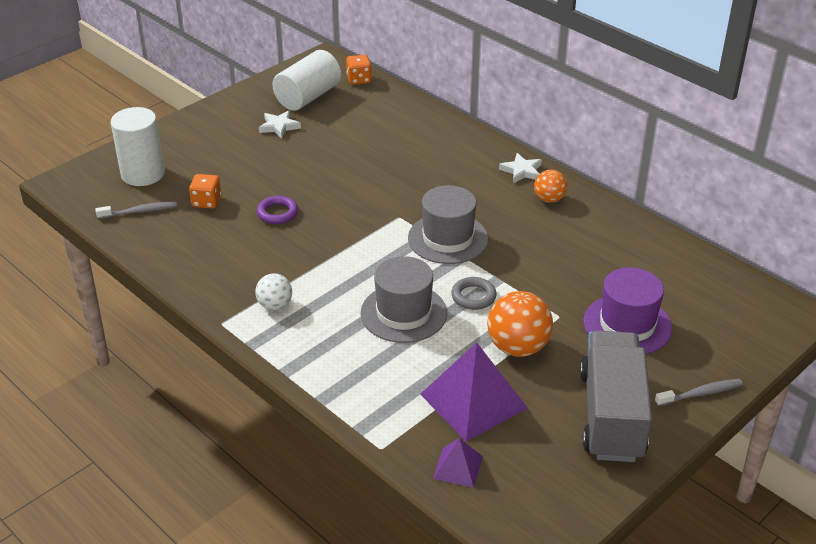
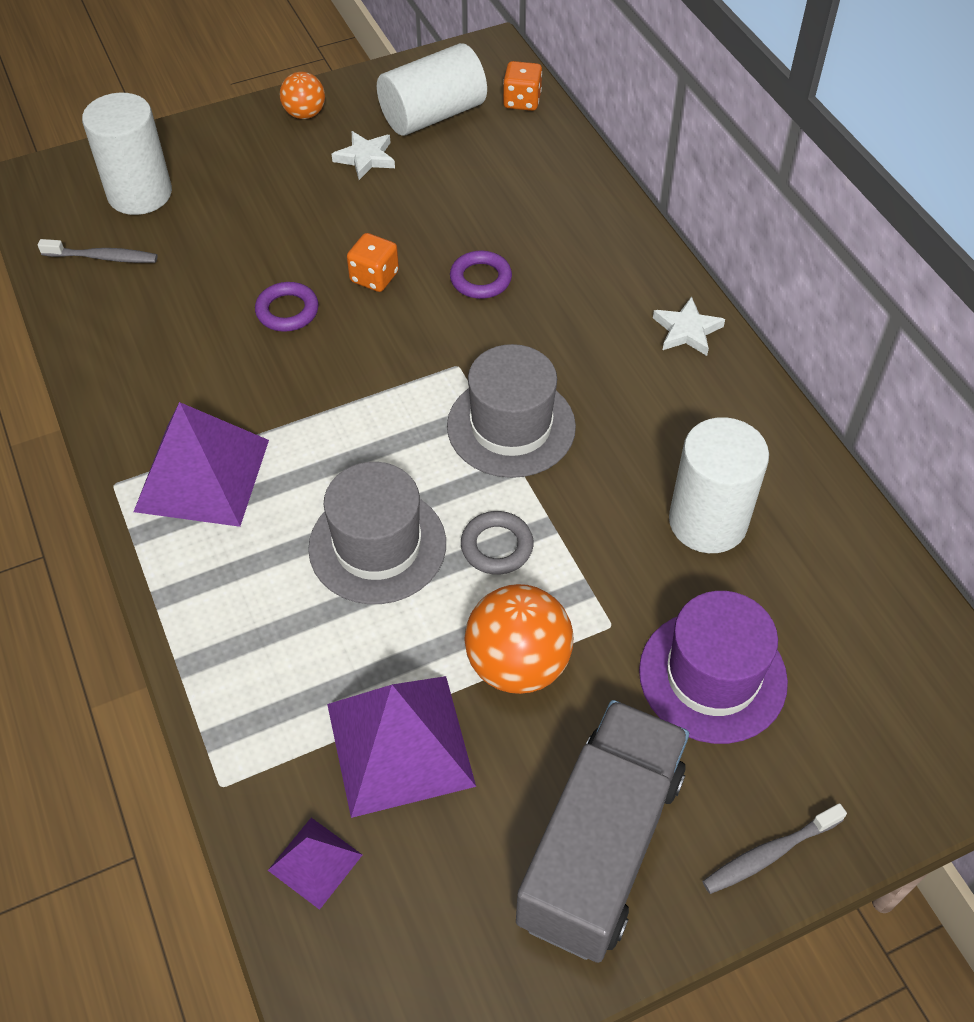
camera: 20 degrees right, 15 degrees up
(206, 202) = (200, 264): orange dice -> orange dice (374, 277)
(275, 305) = (202, 475): white ball -> purple pyramid
(387, 172) = (480, 279): none -> purple ring
(549, 199) = (704, 395): orange ball -> orange ball (305, 114)
(584, 256) = (707, 521): none -> white cylinder
(701, 394) = (769, 854): grey toothbrush -> grey toothbrush turned 150 degrees clockwise

